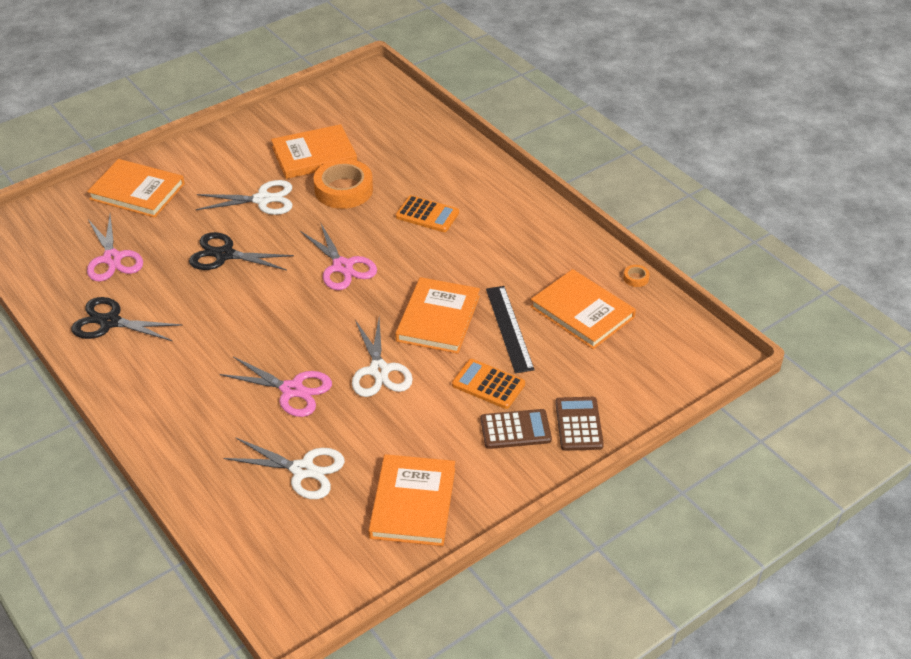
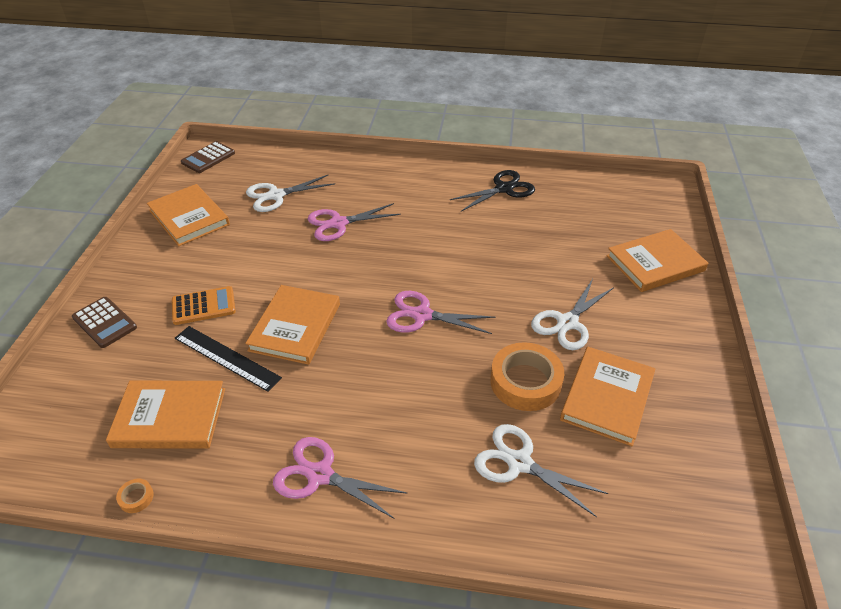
camera: 135 degrees right, 0 degrees up
(112, 258) = (574, 216): pink scissors -> pink scissors (320, 475)
(224, 255) = (515, 265): black scissors -> none
(379, 370) = (296, 266): white scissors -> white scissors (519, 463)
(427, 215) = (420, 413): orange calculator -> none
(438, 318) = (295, 327): orange book -> orange book turned 45 degrees clockwise
(515, 430) = (154, 291): brown calculator -> brown calculator (208, 158)

